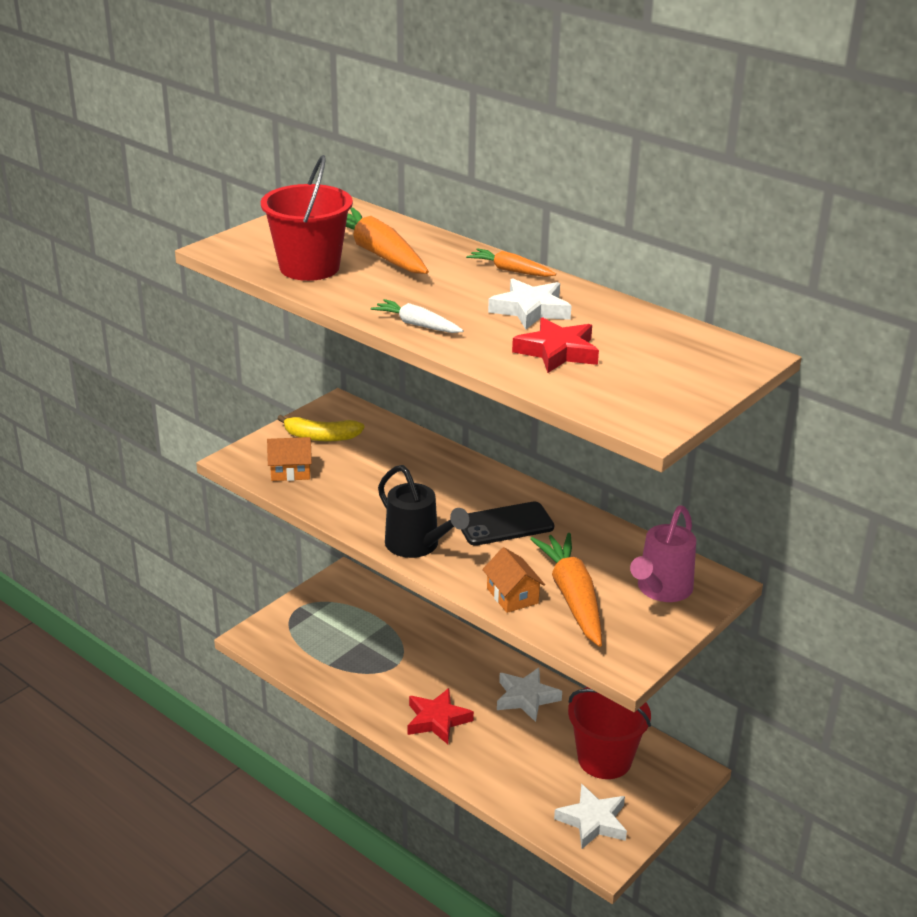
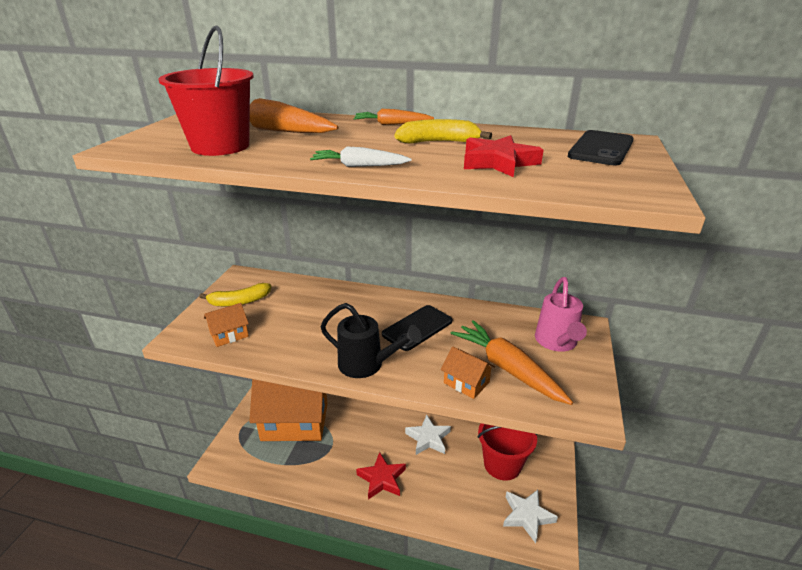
camera: 25 degrees left, 0 degrees up
(366, 622) = (295, 421): none -> orange house
(530, 310) = (438, 142): white star -> yellow banana
(695, 360) = (601, 148): none -> black phone

